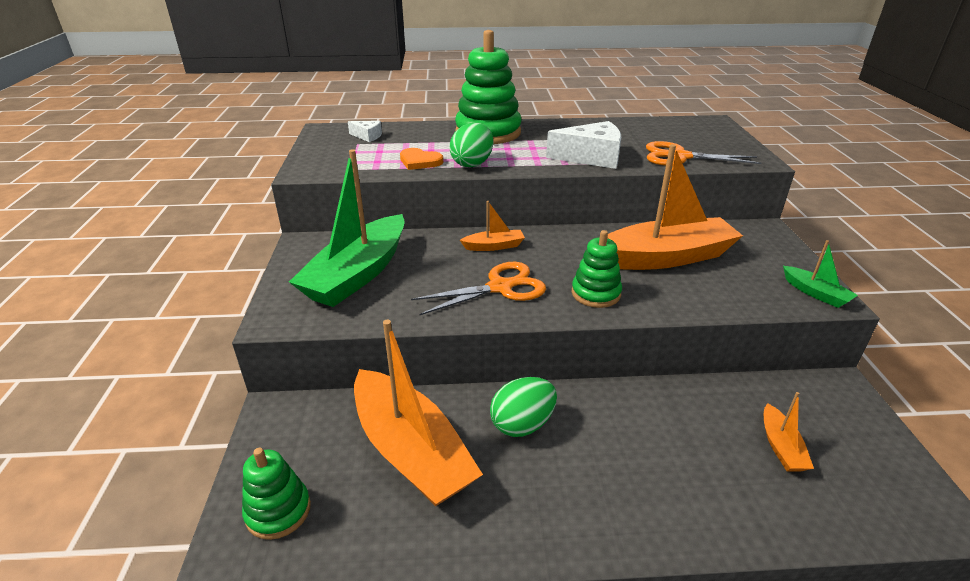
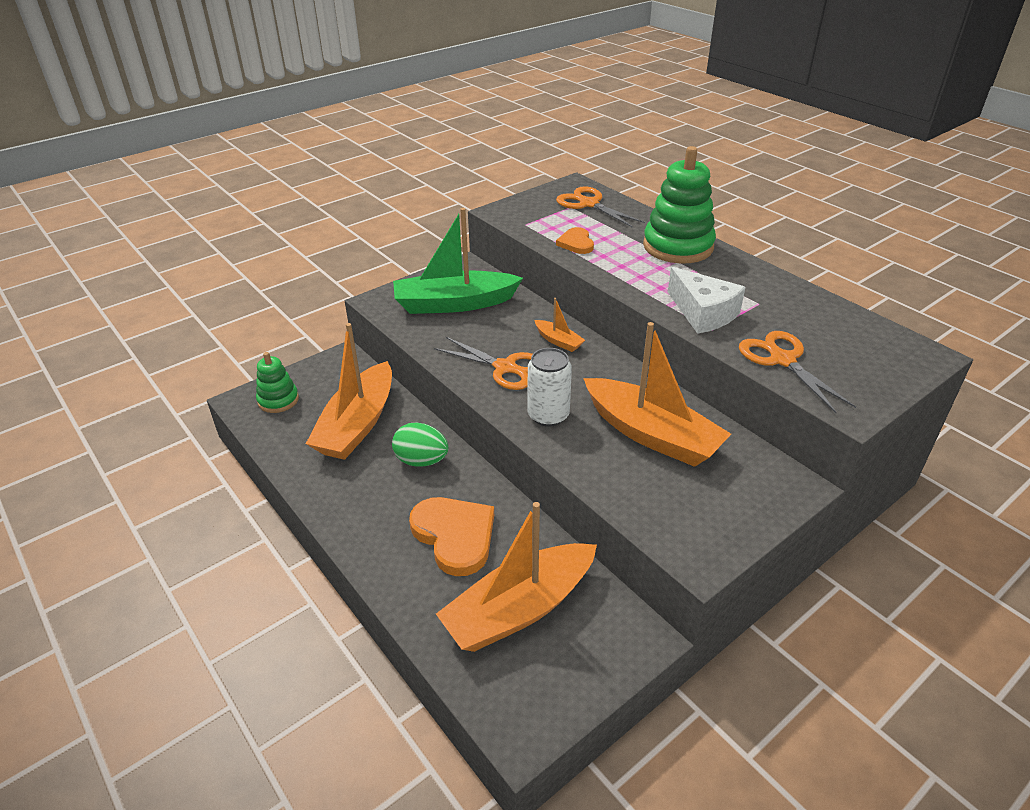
camera: 55 degrees right, 5 degrees up
(367, 136) = (589, 204): white cheese -> orange scissors
(472, 164) = (604, 265): green egg -> none
(595, 293) = (548, 415): green stacking toy -> white can
(655, 448) = (455, 536): none -> orange heart
(781, 447) = (519, 609): orange boat -> orange boat, size x2.27
(815, 293) = (699, 547): green boat -> none

